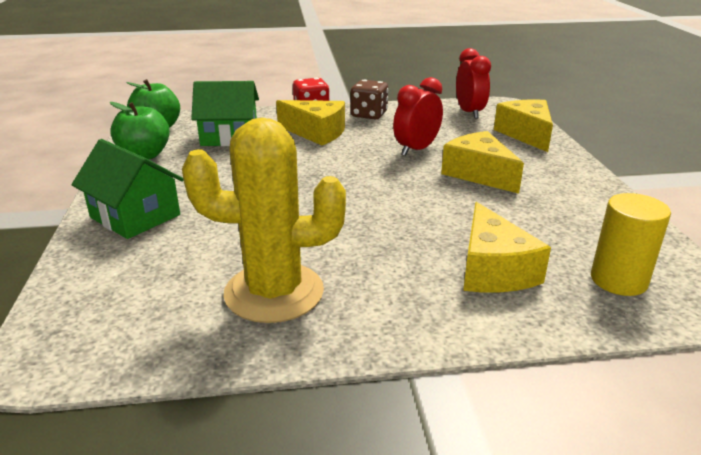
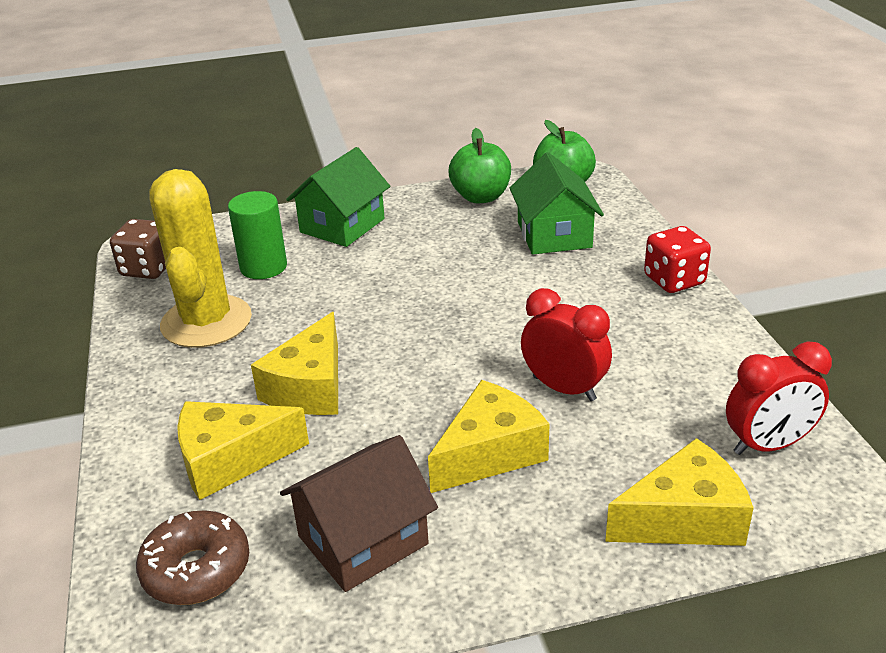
camera: 85 degrees right, 5 degrees up
(184, 260) = (263, 267): none -> green cylinder
(316, 133) = (594, 295): yellow cheese -> yellow cheese (310, 387)
(369, 115) = (693, 333): brown dice -> brown dice (148, 269)
(567, 216) = (362, 540): none -> brown house
(618, 280) = (196, 570): yellow cylinder -> brown donut

